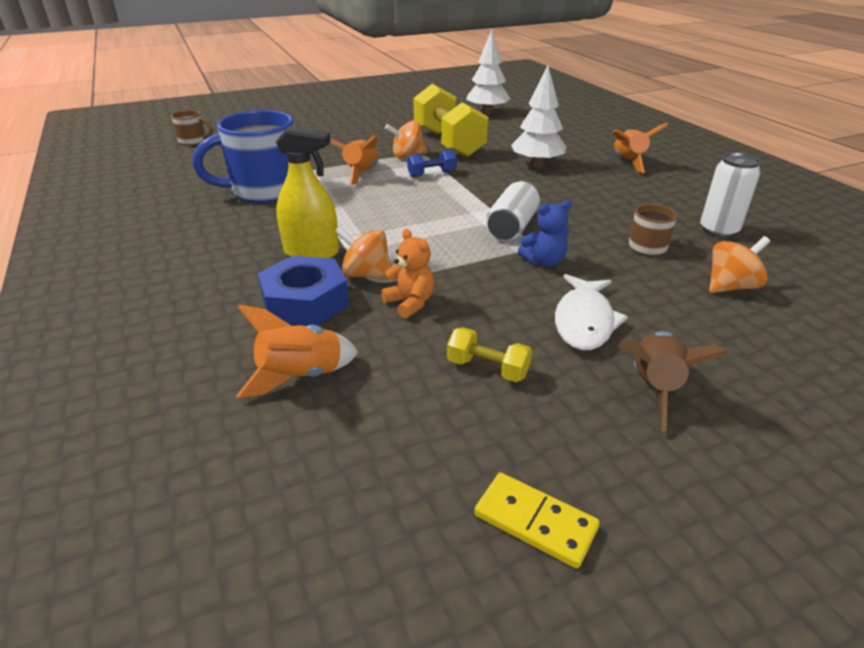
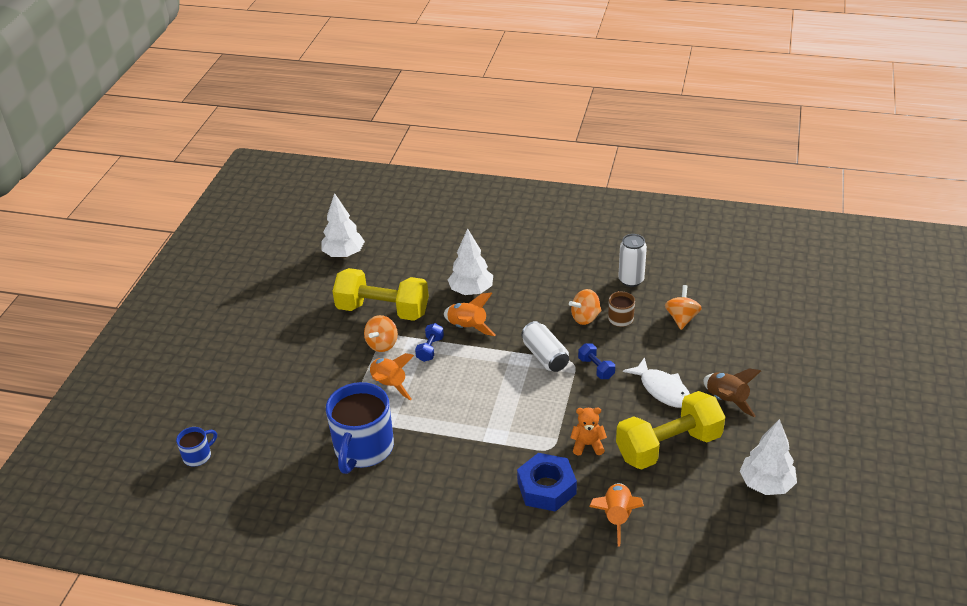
camera: 50 degrees left, 5 degrees up
(193, 141) = (198, 456): brown mug -> blue mug
(311, 252) = (489, 461): yellow spray bottle -> none
(366, 274) = (540, 448): orange spinning top -> orange spinning top (585, 318)
(487, 368) = (668, 446): yellow dumbbell -> yellow dumbbell, size x2.31
(535, 521) = (766, 484): yellow domino -> white tree
(544, 261) = (596, 368): blue teddy bear -> blue dumbbell
(628, 163) = (514, 250): orange rocket -> orange rocket (467, 327)

